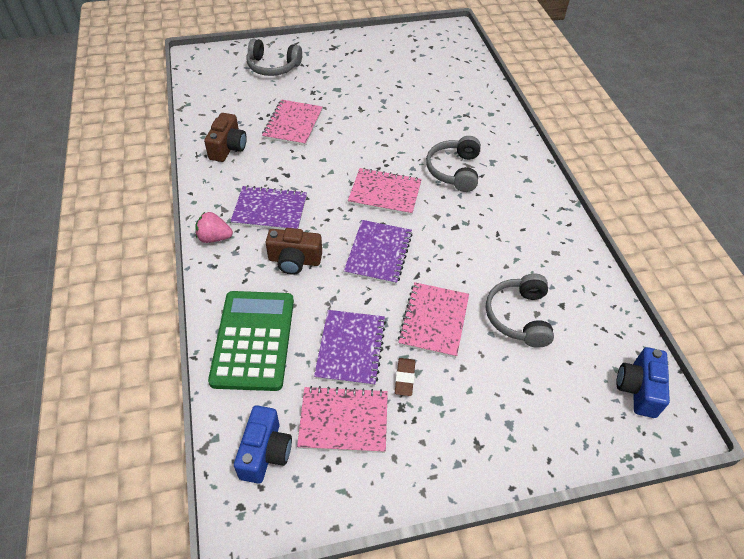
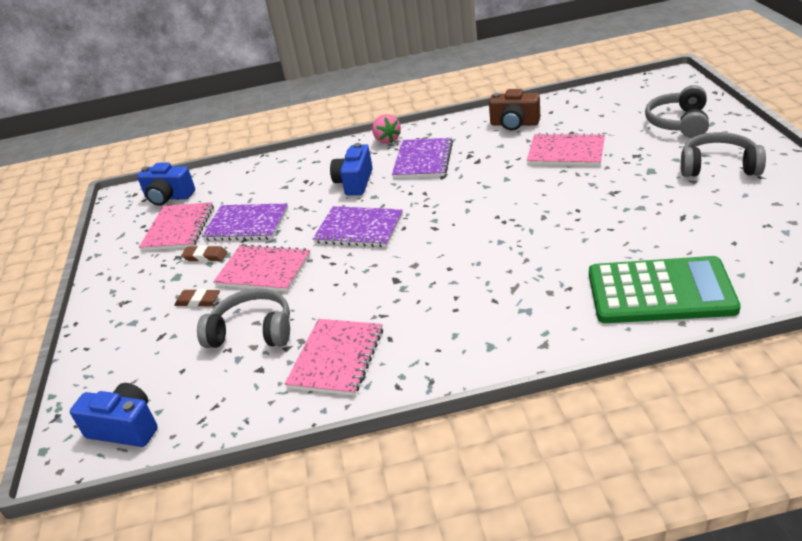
camera: 100 degrees right, 15 degrees down
(214, 238) = (387, 140): pink strawberry -> pink strawberry turned 150 degrees clockwise
(253, 340) = (270, 176): green calculator -> green calculator (660, 292)
(294, 260) = (355, 182): brown camera -> blue camera
(385, 193) = (452, 224): pink notebook -> pink notebook (336, 358)
(454, 171) = (500, 275): grey headphones -> grey headphones (718, 166)
(477, 369) = (198, 301): none -> brown eraser

